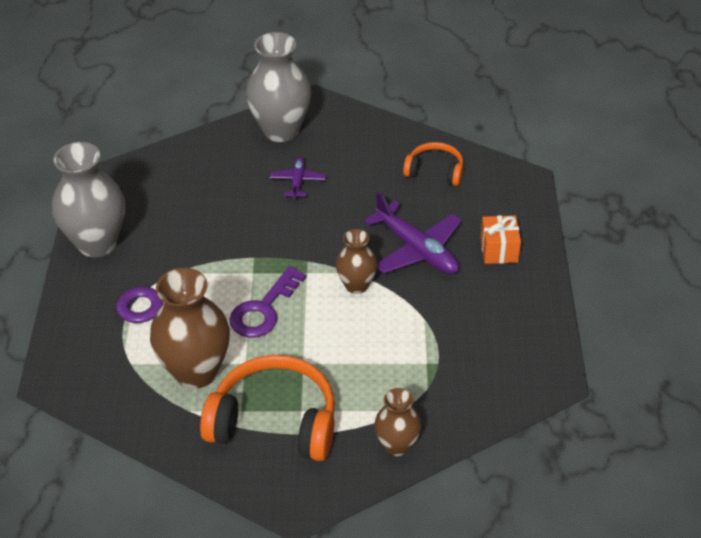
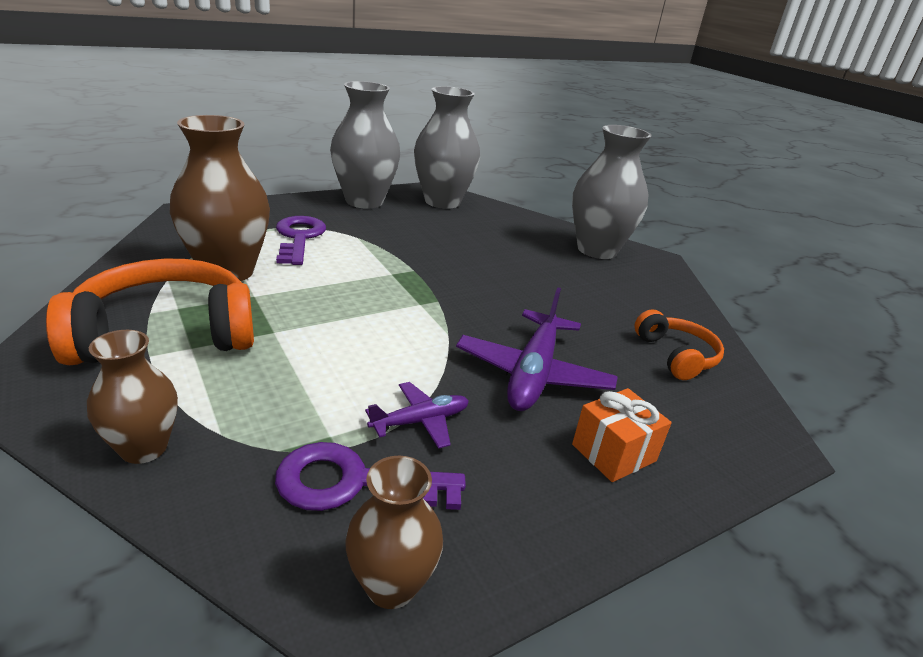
camera: 55 degrees right, 15 degrees down
(129, 187) = (442, 201): none -> grey vase
(264, 309) = (343, 290): purple key -> purple key (354, 483)
(275, 421) = (166, 333): orange headphones -> orange headphones turned 90 degrees counterclockwise
(298, 181) = (543, 272): purple plane -> purple plane (420, 421)
(356, 285) = (429, 341): brown vase -> brown vase (391, 585)

